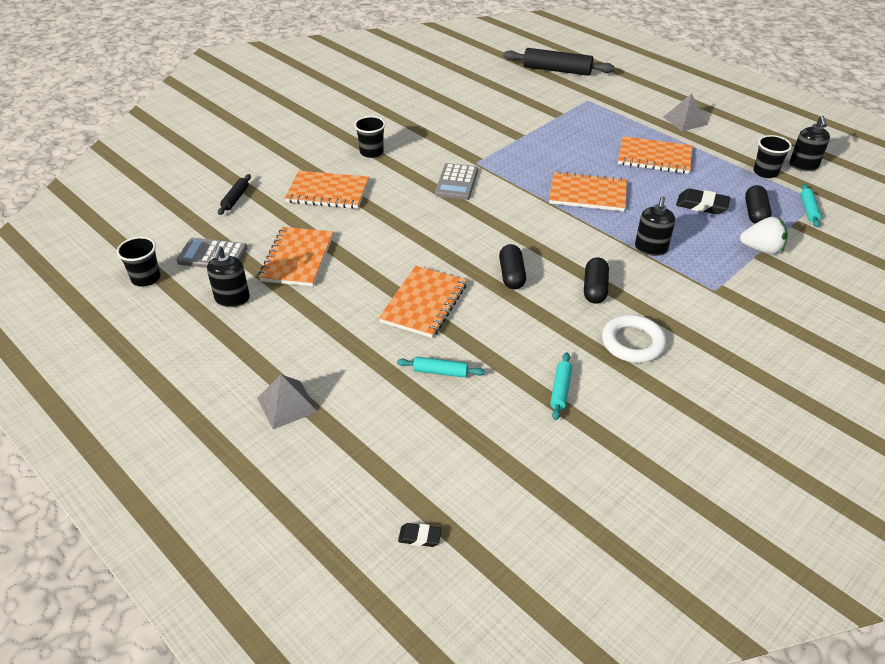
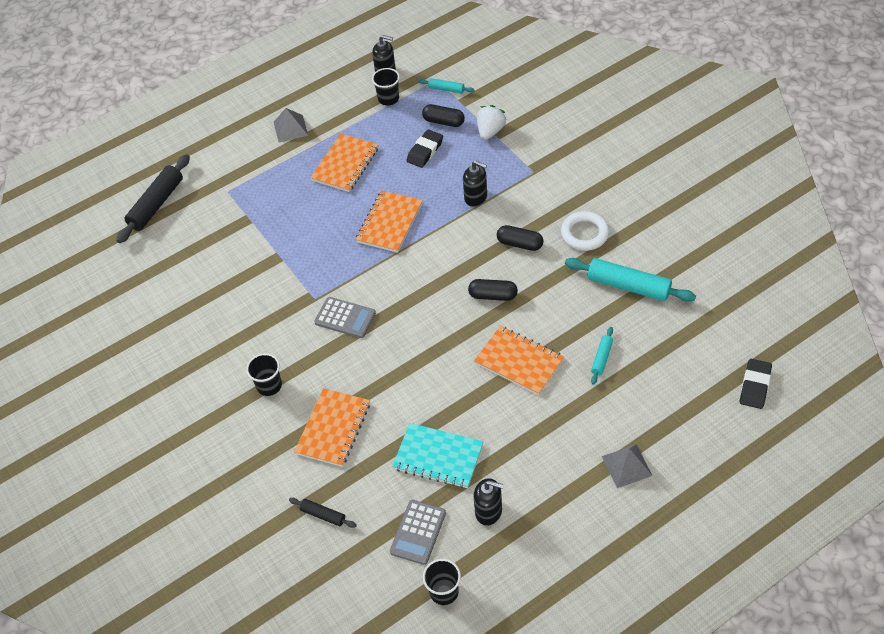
camera: 75 degrees left, 10 degrees up
(297, 258) = (438, 457): orange notebook -> turquoise notebook
(420, 537) = (755, 386): black eraser -> black eraser, size x1.77
(560, 390) = (628, 286): turquoise rolling pin -> turquoise rolling pin, size x1.99

